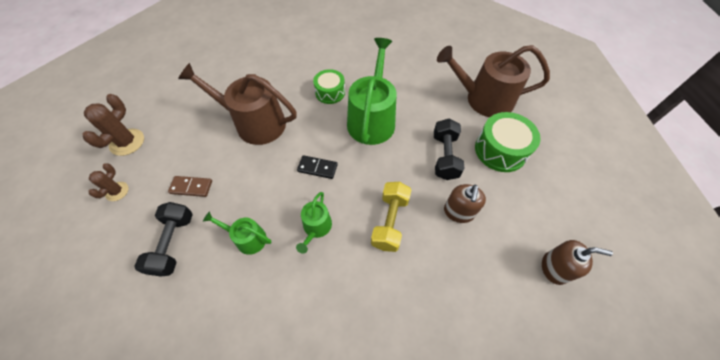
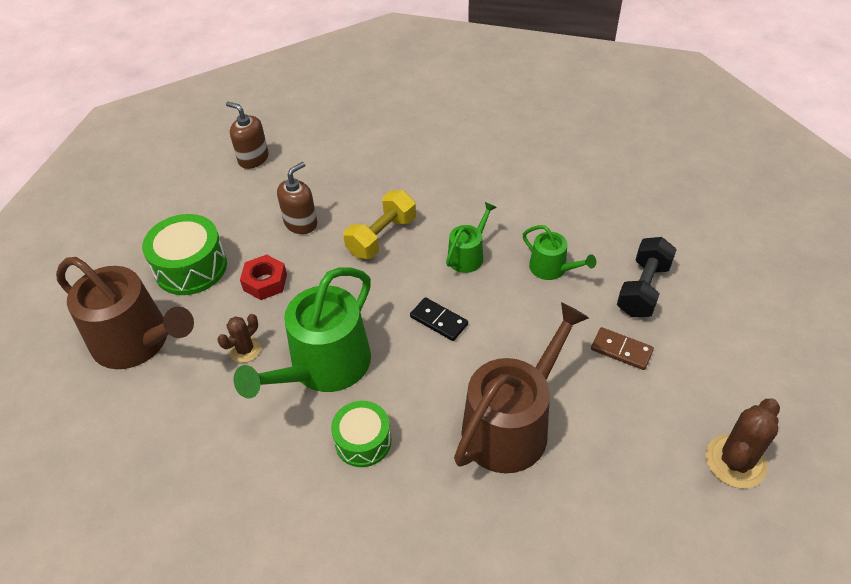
camera: 155 degrees left, 10 degrees down
(117, 191) = (732, 378): brown cactus -> brown cactus (245, 350)
(254, 123) = (512, 424): brown watering can -> brown watering can turned 90 degrees counterclockwise
(445, 156) = (265, 282): black dumbbell -> red nut

